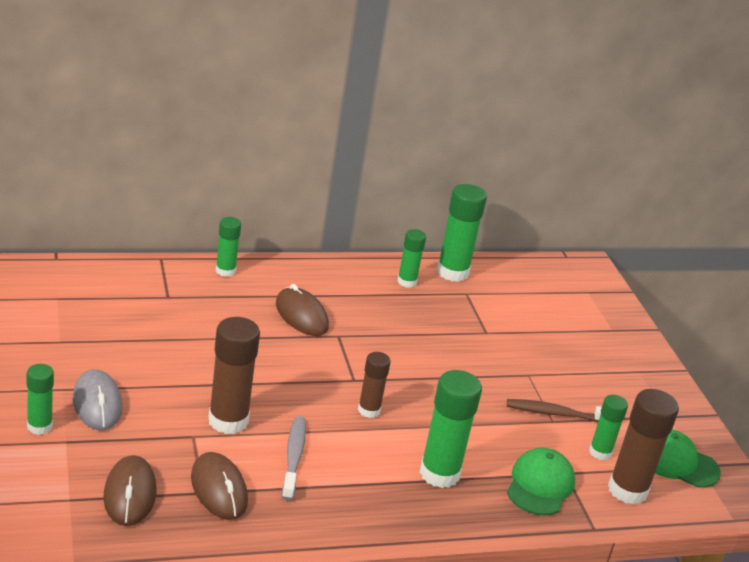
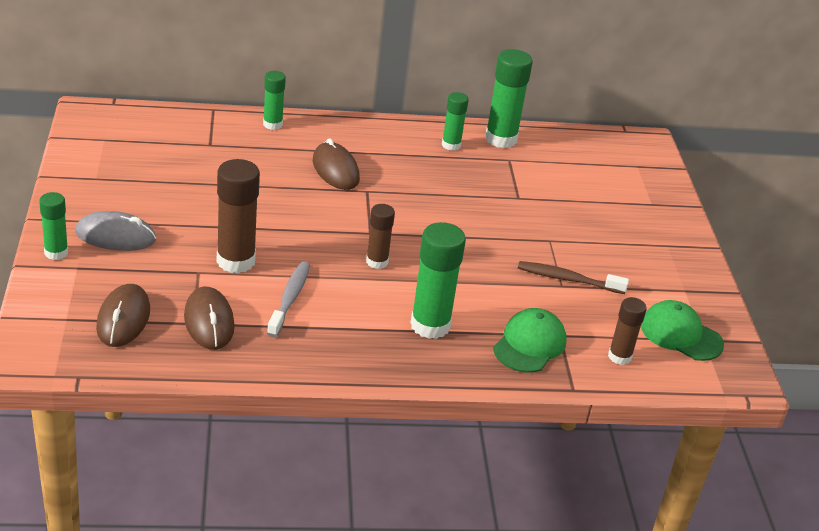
camera: 10 degrees right, 5 degrees up
(97, 404) = (115, 236): grey mouse -> grey mouse turned 75 degrees counterclockwise
(600, 452) = (602, 319): green glue stick -> none
(627, 490) = (619, 356): brown glue stick -> brown glue stick, size x0.59

